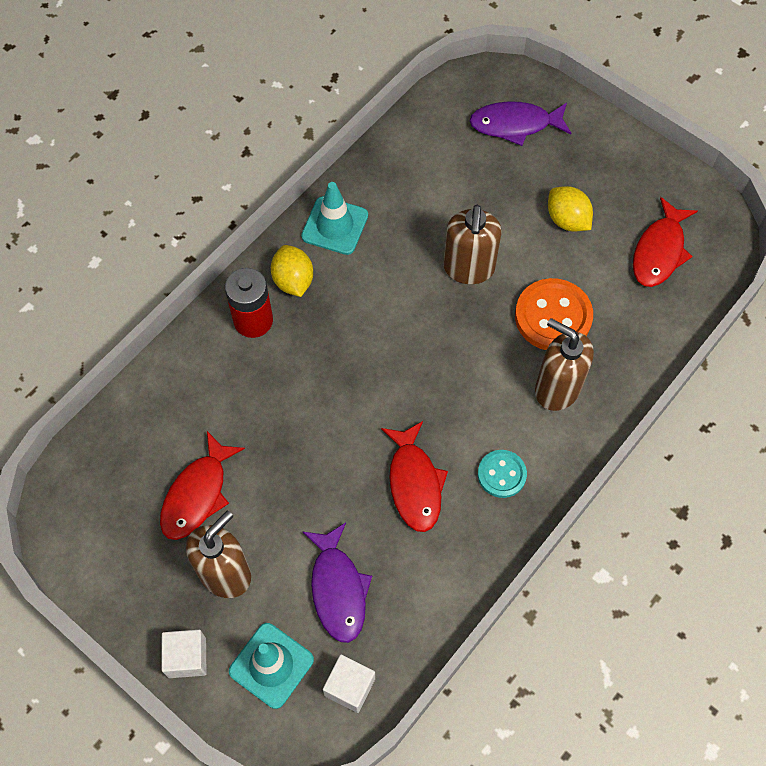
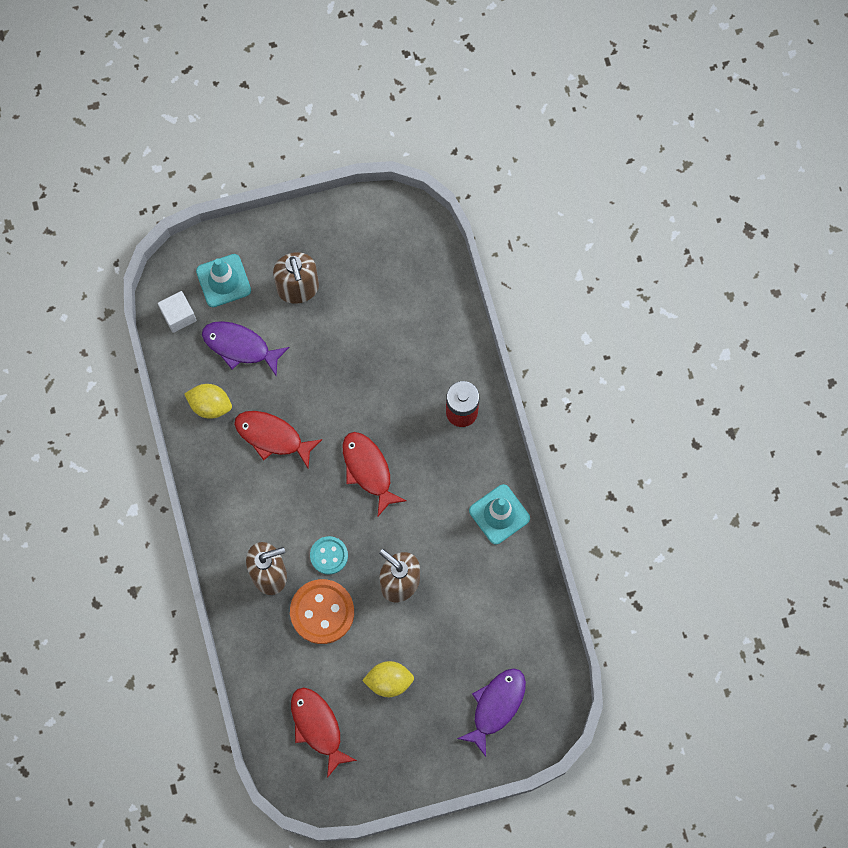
camera: 125 degrees right, 10 degrees up
(187, 657) = (263, 237): white cube -> none
(197, 494) = (361, 302): red fish -> red fish (368, 470)
(293, 281) = (474, 457): yellow lemon -> yellow lemon (210, 405)
(501, 474) = (238, 494): turquoise button -> turquoise button (329, 555)

